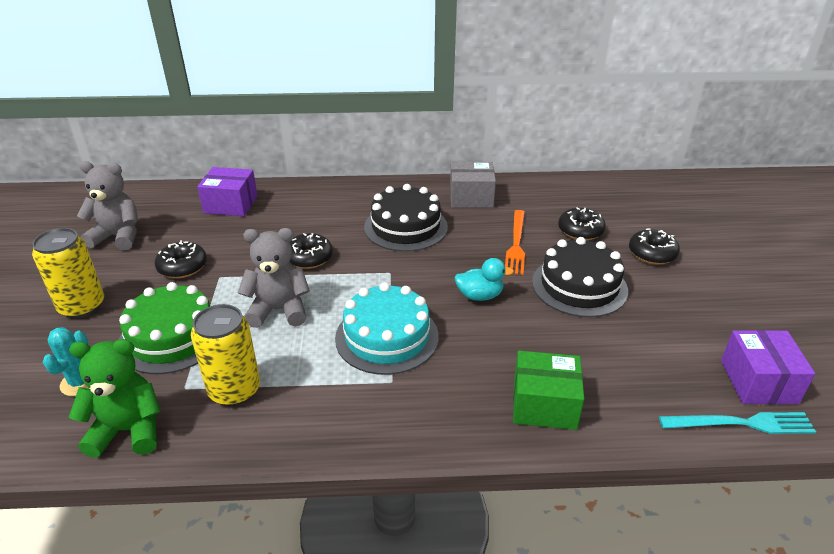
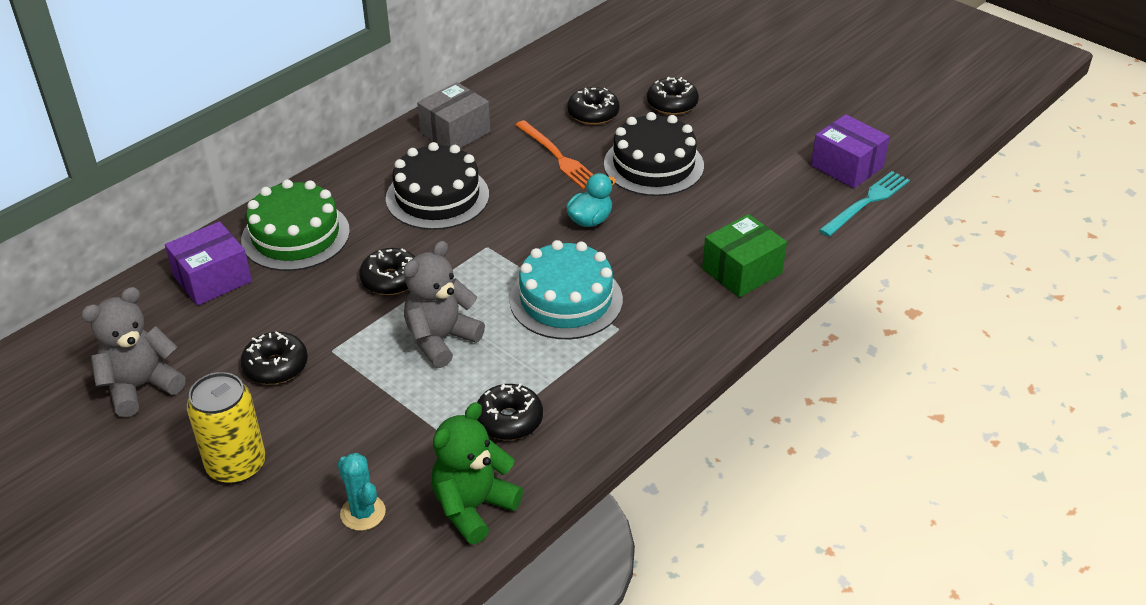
camera: 45 degrees left, 5 degrees up
(172, 336) = (380, 424): green cake -> green cake (295, 235)
(234, 390) = (509, 420): yellow can -> black donut

